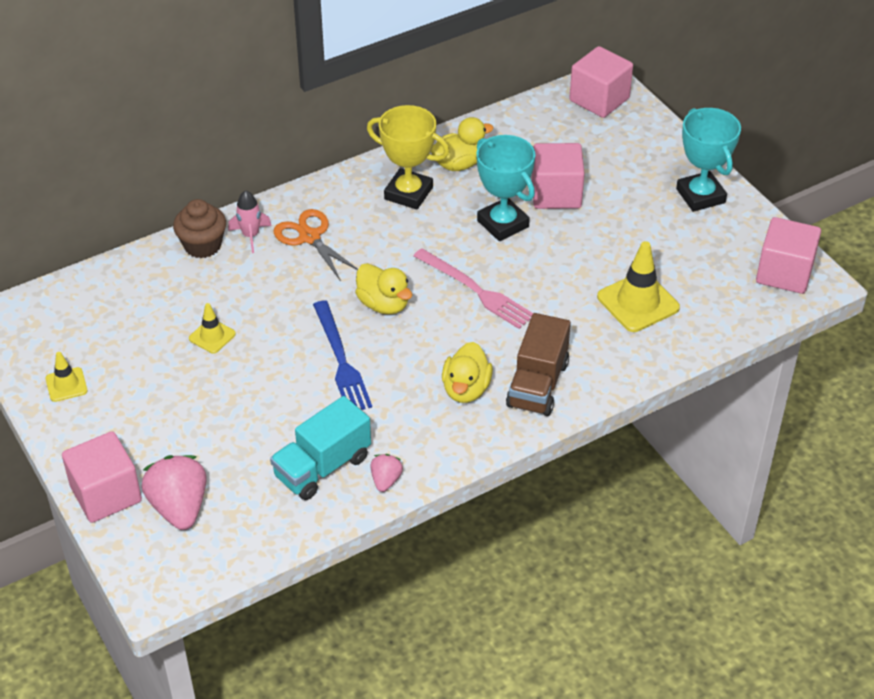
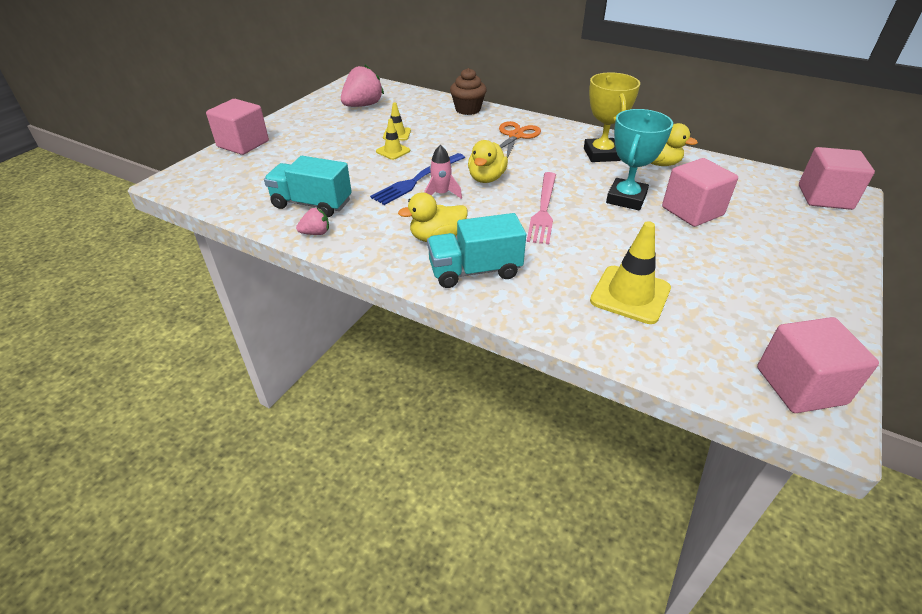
camera: 60 degrees right, 5 degrees down
(66, 385) = (321, 109): yellow traffic cone -> yellow traffic cone (393, 151)
(179, 507) = (244, 168): pink strawberry -> pink strawberry (363, 105)
(250, 236) = (493, 119): pink rocket -> pink rocket (441, 194)
(537, 384) = (475, 271): brown truck -> turquoise truck
(700, 196) = (811, 288): turquoise trophy -> none

